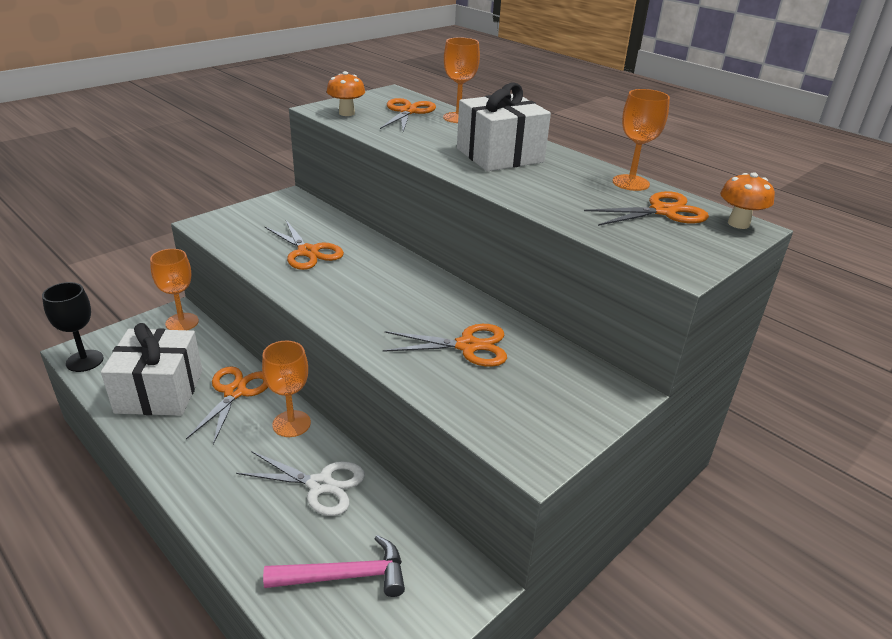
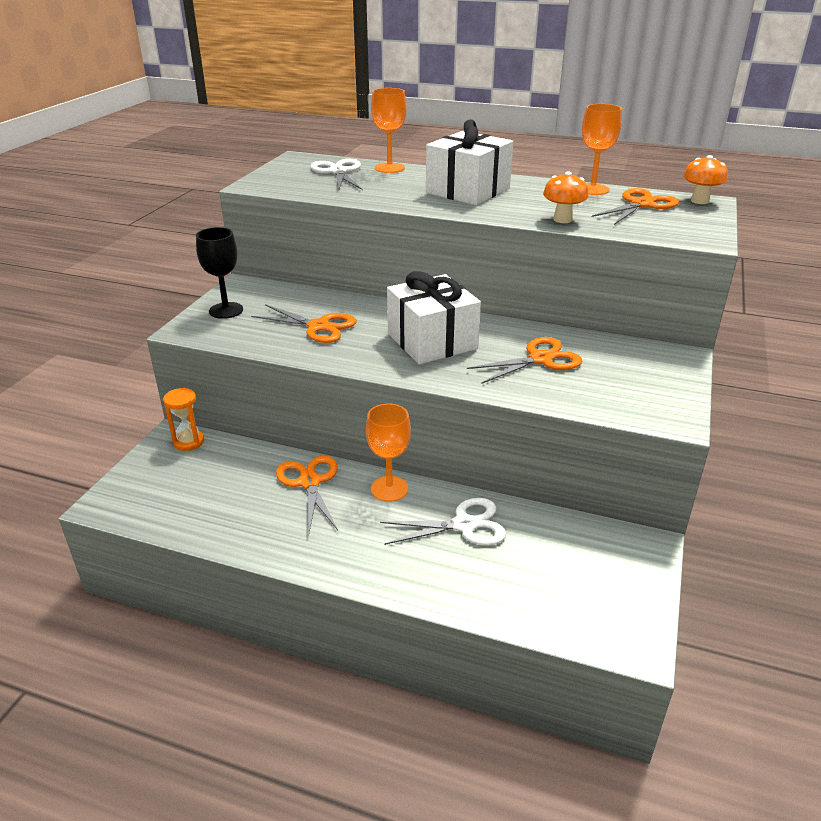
camera: 25 degrees left, 0 degrees up
(84, 361) = (122, 509): black goblet -> black goblet (226, 310)
(160, 391) = (235, 507): white gift -> white gift (432, 341)
(182, 322) = (188, 442): orange goblet -> orange hourglass
(345, 576) = (552, 580): pink hammer -> none
(346, 113) = (284, 184): orange mushroom -> orange mushroom (562, 219)
(408, 112) = (338, 172): orange scissors -> white scissors

